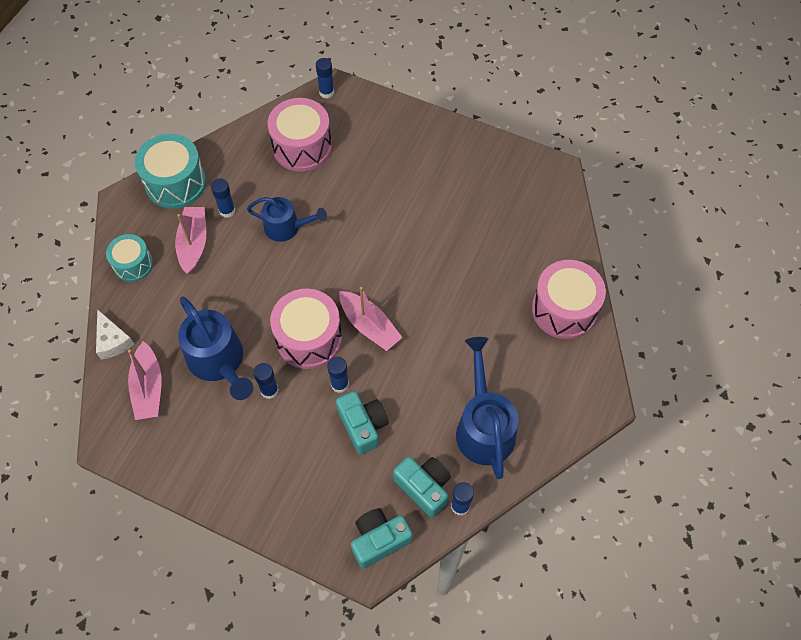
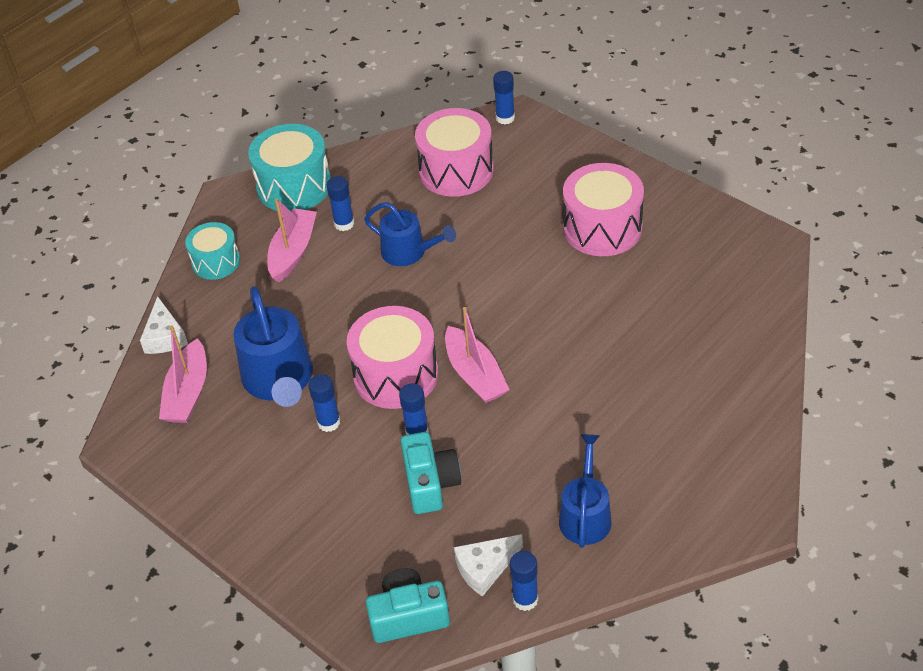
camera: 20 degrees right, 15 degrees down
(424, 487) = (485, 568): turquoise camera -> white cheese
(484, 427) = (585, 515): blue watering can -> blue watering can, size x0.65
(564, 309) = (735, 401): pink drum -> pink drum (602, 228)

